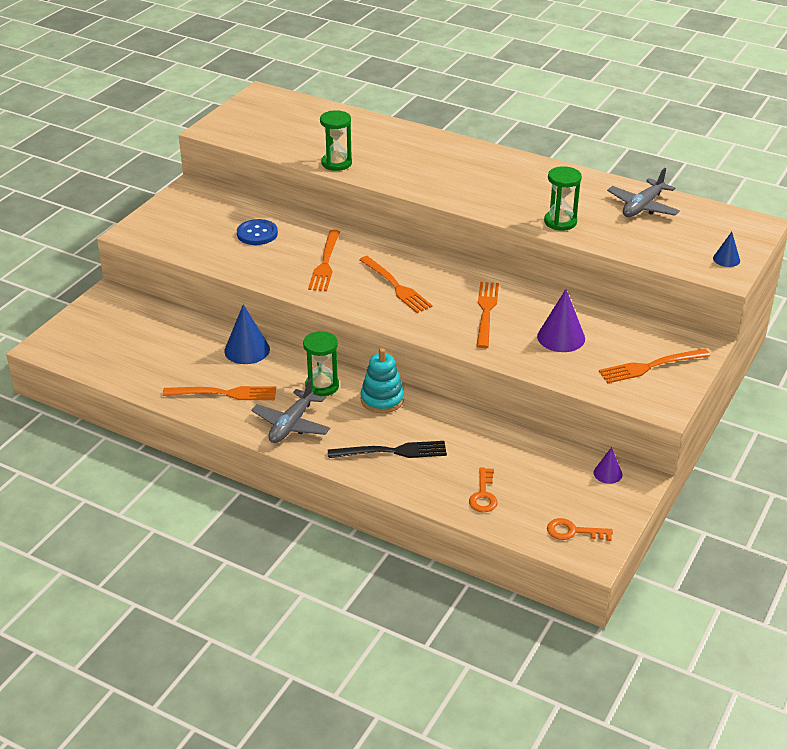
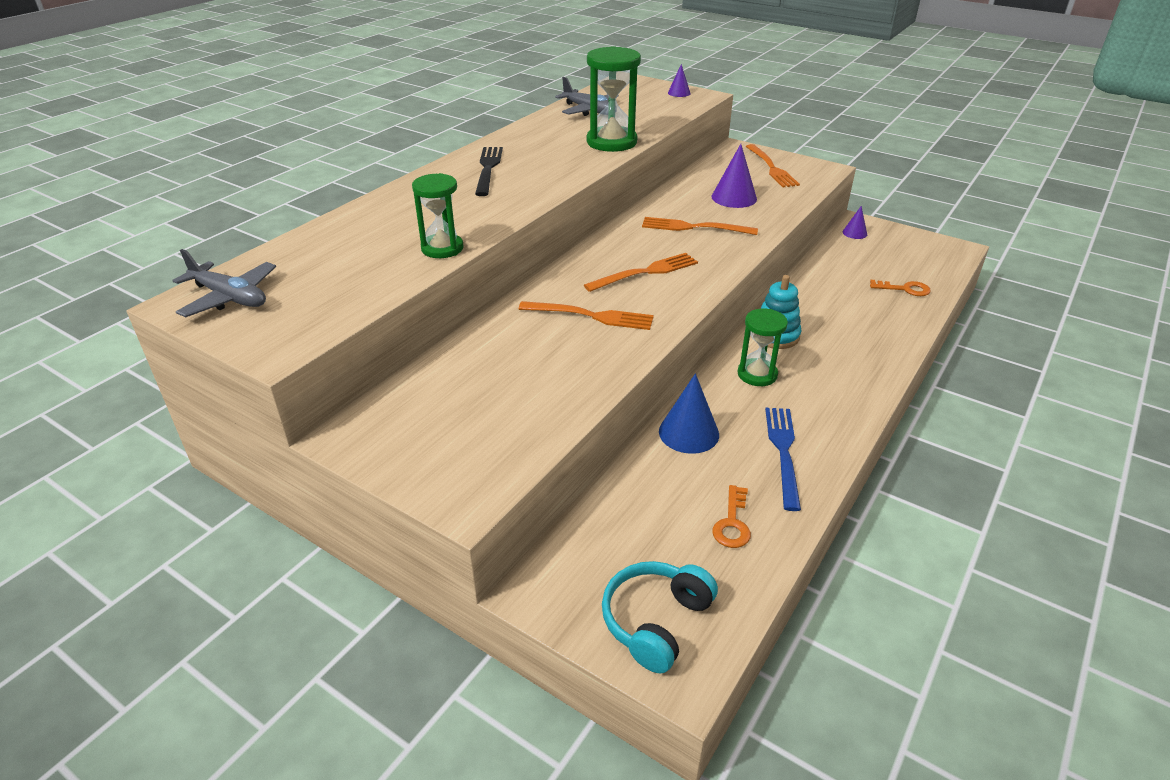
camera: 85 degrees left, 0 degrees up
(81, 337) = (655, 621): none -> turquoise headphones
(225, 393) = (783, 451): orange fork -> blue fork
(257, 234) = (506, 368): blue button -> none
(291, 425) = (832, 398): grey plane -> grey plane (229, 297)
(392, 451) = (859, 333): black fork -> black fork (488, 168)
(560, 222) = (611, 142): green hourglass -> green hourglass, size x1.53
(573, 531) = (933, 253): orange key -> orange key (732, 523)
(726, 259) = (679, 93): blue cone -> purple cone

